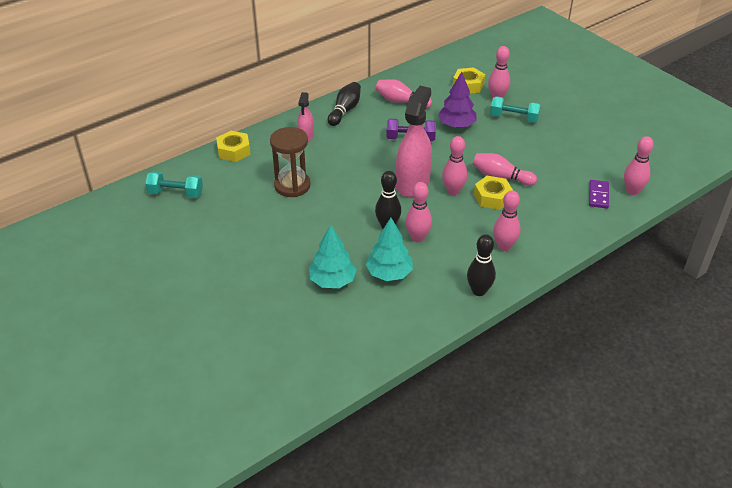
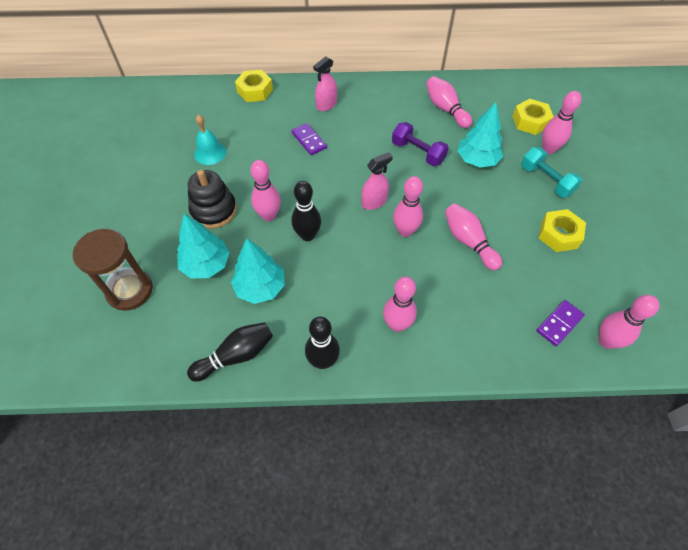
camera: 35 degrees right, 15 degrees up
(176, 193) = (174, 108): turquoise dumbbell -> none
(247, 210) = (210, 153): none -> turquoise bell
(292, 186) = (267, 148): brown hourglass -> brown hourglass (130, 291)
(297, 245) = (214, 210): none -> black stacking toy
(319, 166) = (309, 140): none -> purple domino
(345, 111) = (384, 95): black bowling pin -> black bowling pin (236, 356)
(412, 183) = (374, 202): pink spray bottle -> pink spray bottle, size x0.52
(417, 238) = (322, 264): pink bowling pin -> pink bowling pin (269, 215)
(456, 125) = (477, 160): purple tree -> turquoise tree
(492, 197) = (438, 260): yellow nut -> yellow nut (559, 235)

